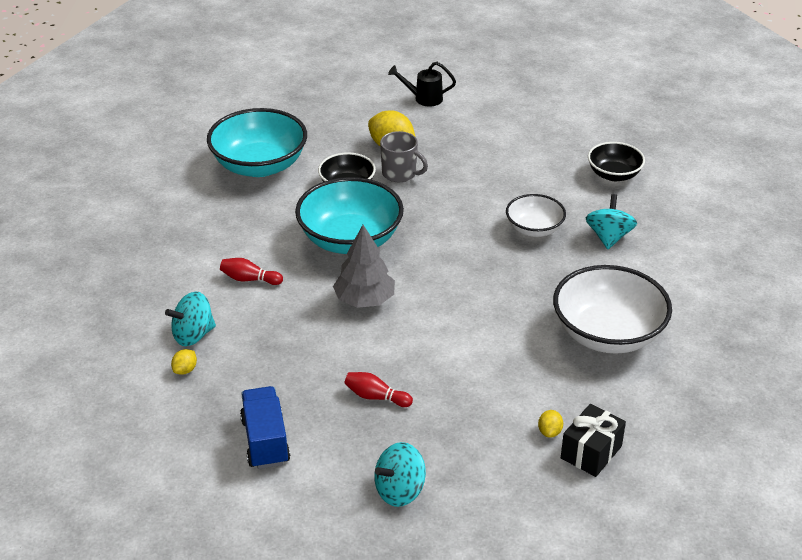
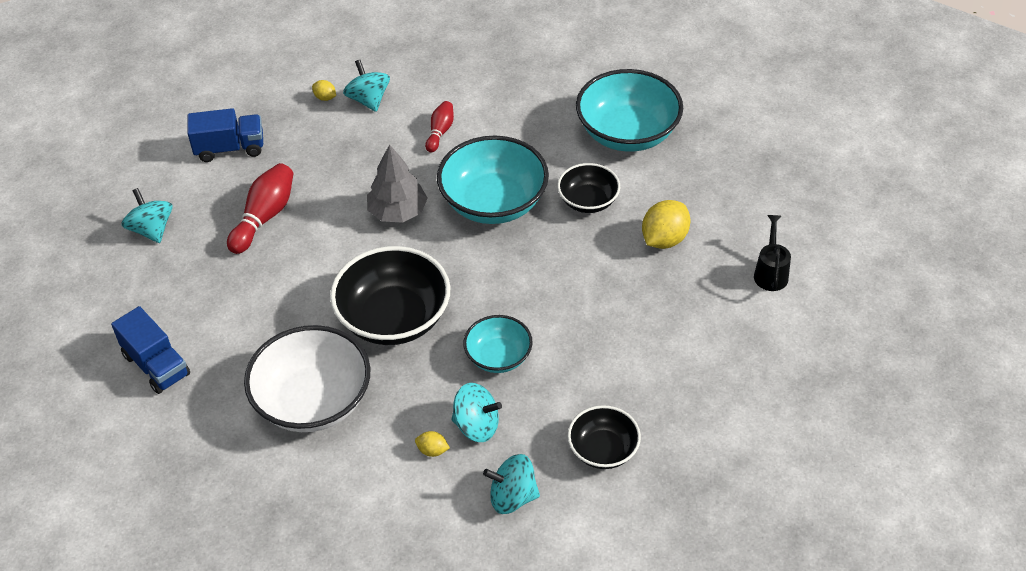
camera: 95 degrees right, 10 degrees up
(376, 397) = (264, 217): red bowling pin -> red bowling pin, size x1.67
(400, 174) = (609, 245): grey mug -> none
(501, 292) = (394, 318): none -> black bowl
(534, 229) = (498, 357): white bowl -> turquoise bowl
(549, 432) = (190, 337): yellow lemon -> yellow lemon (432, 450)
(591, 452) = (156, 365): black gift -> blue truck
(671, 216) = (512, 497): none -> turquoise spinning top

